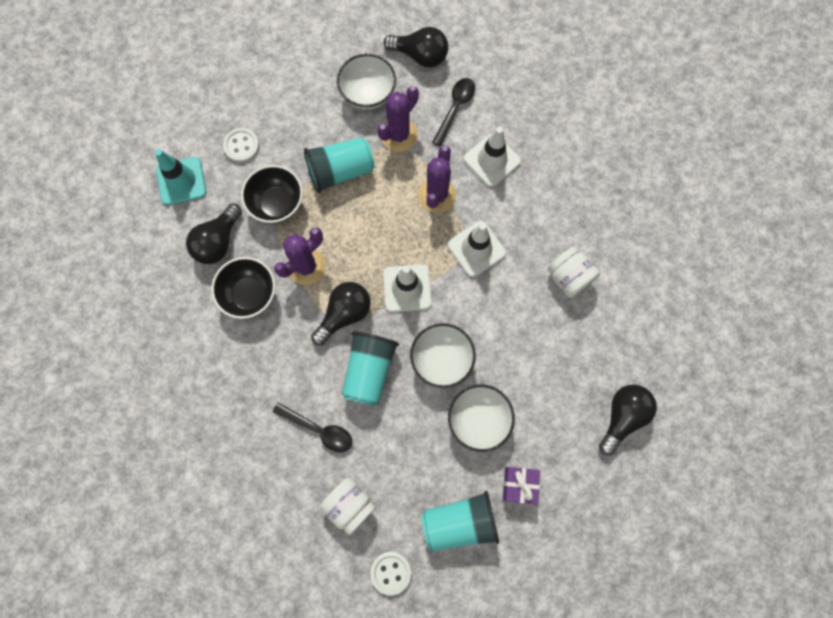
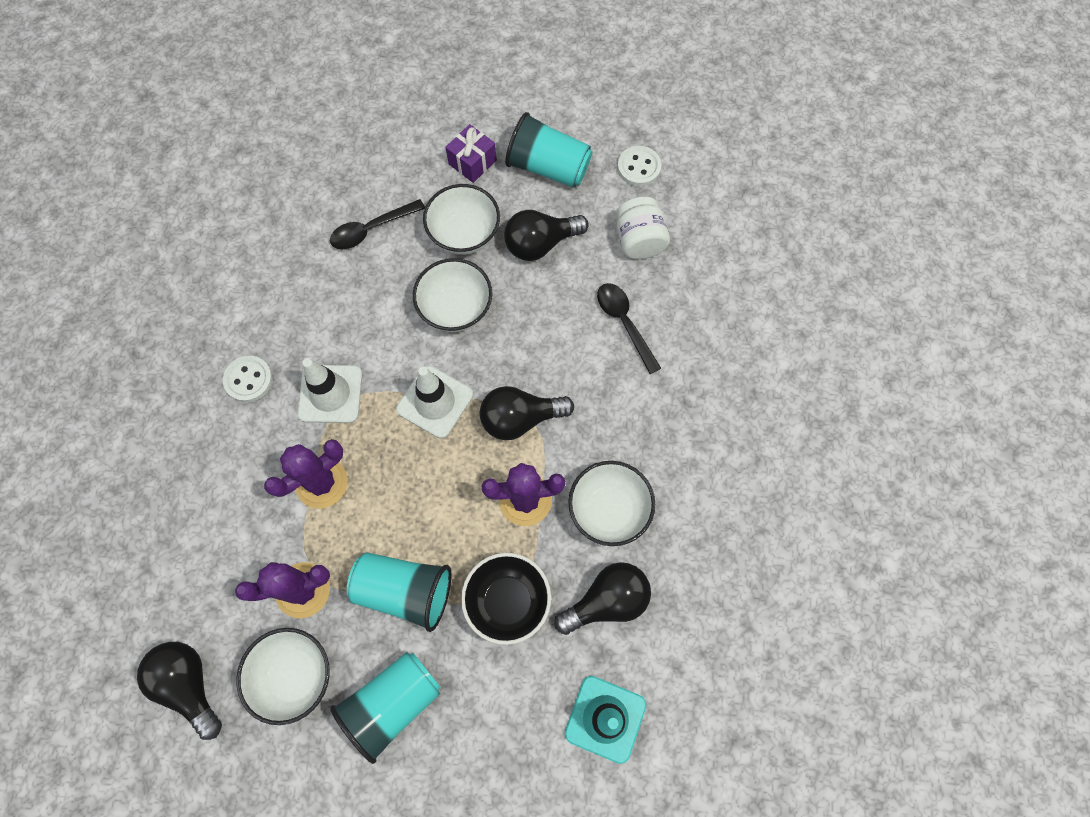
camera: 145 degrees left, 5 degrees down
(241, 146) = (500, 715): white button -> white button (248, 379)
(250, 294) = (609, 510): black bowl -> white bowl
(369, 371) = (535, 345): turquoise cup -> turquoise cup (392, 703)
(455, 108) = (211, 577): black spoon -> black spoon (371, 229)
(492, 160) = (228, 481): white traffic cone -> none
(568, 277) = (266, 303): white jar -> none
(622, 416) = (333, 156): black light bulb -> black light bulb (540, 244)

